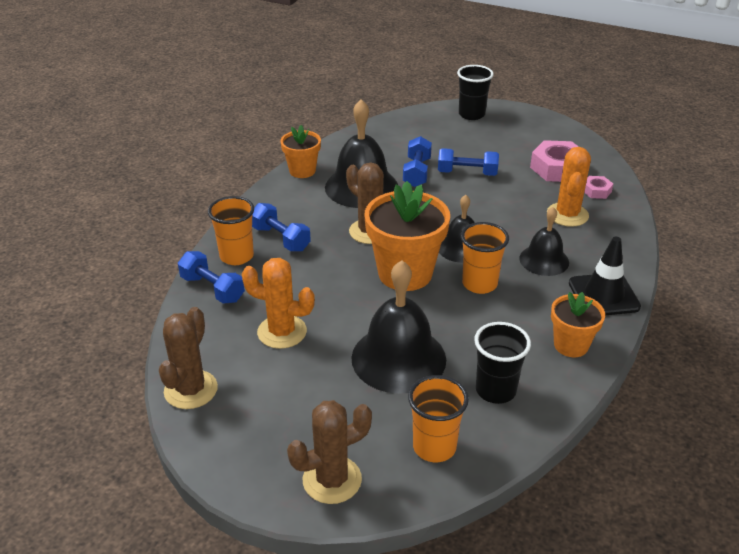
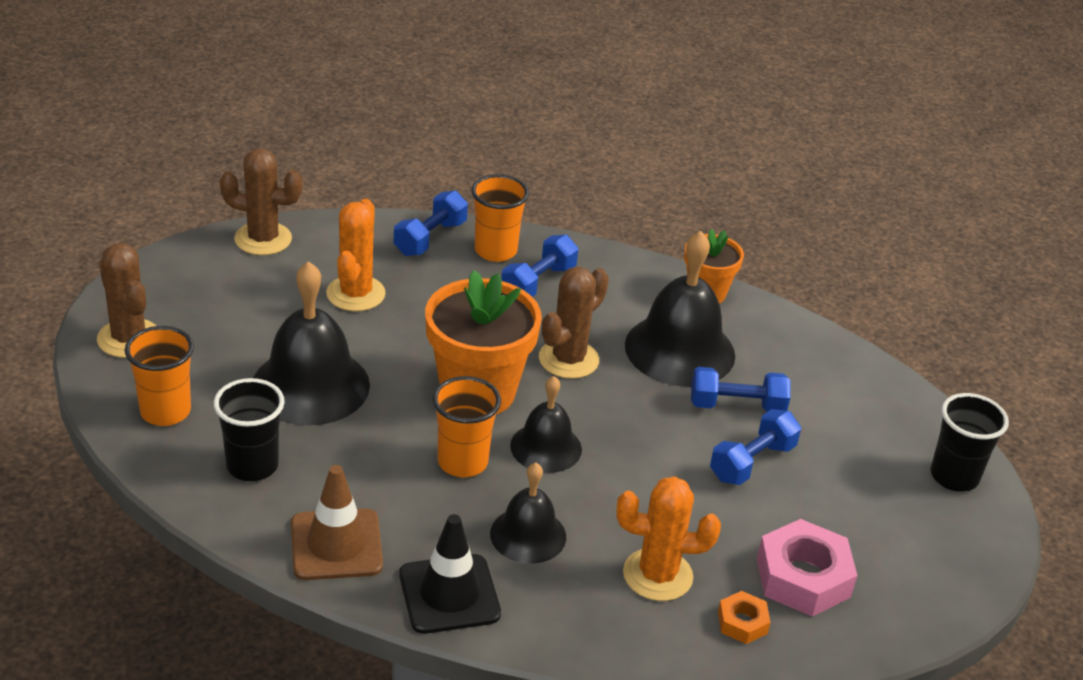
camera: 80 degrees right, 0 degrees up
(467, 173) = (752, 462): blue dumbbell -> blue dumbbell turned 45 degrees clockwise
(571, 345) = (336, 545): orange flower pot -> brown traffic cone
(596, 191) = (742, 622): pink nut -> orange nut

